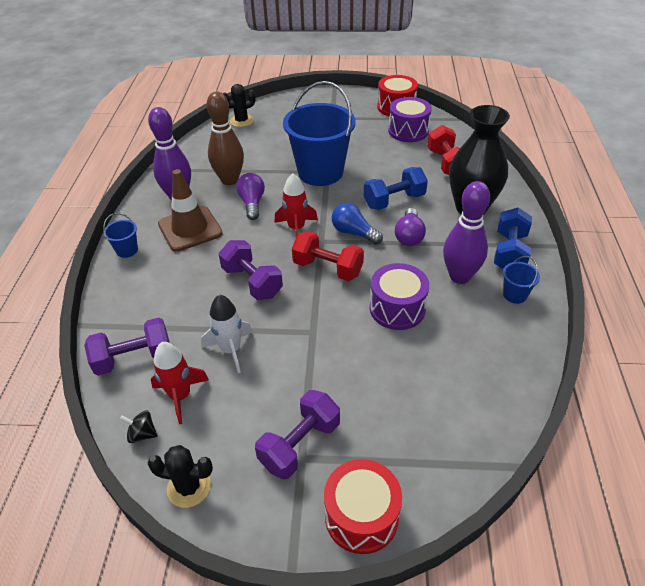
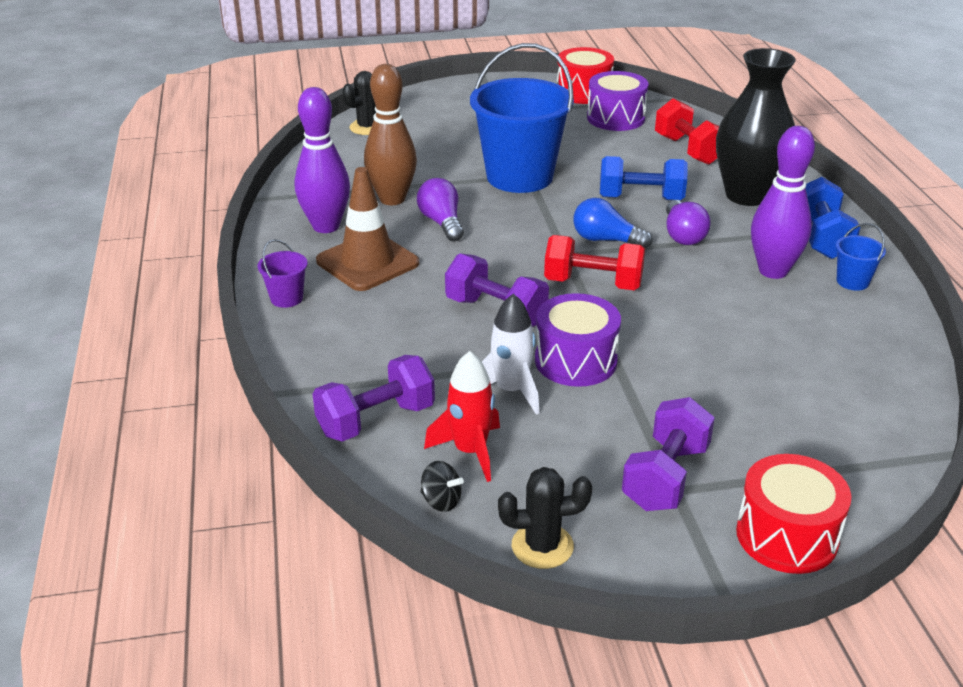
camera: 15 degrees left, 10 degrees down
(127, 250) = (286, 298): blue bucket -> purple bucket
(142, 434) = (441, 501): black spinning top -> black spinning top turned 150 degrees counterclockwise
(296, 228) = (523, 244): red rocket -> none
(394, 201) = (641, 198): blue dumbbell -> blue dumbbell turned 45 degrees clockwise
(397, 308) = (711, 315): purple drum -> purple drum (575, 361)

